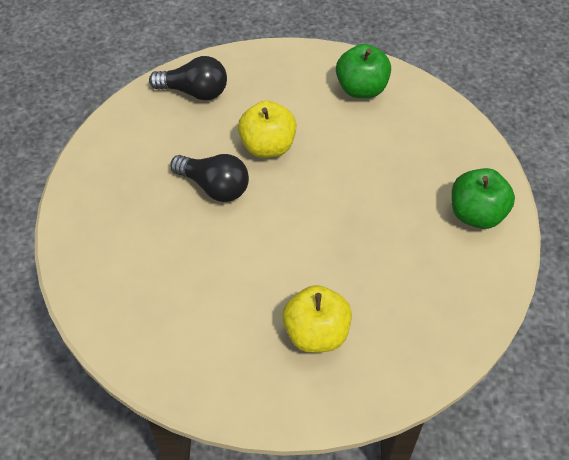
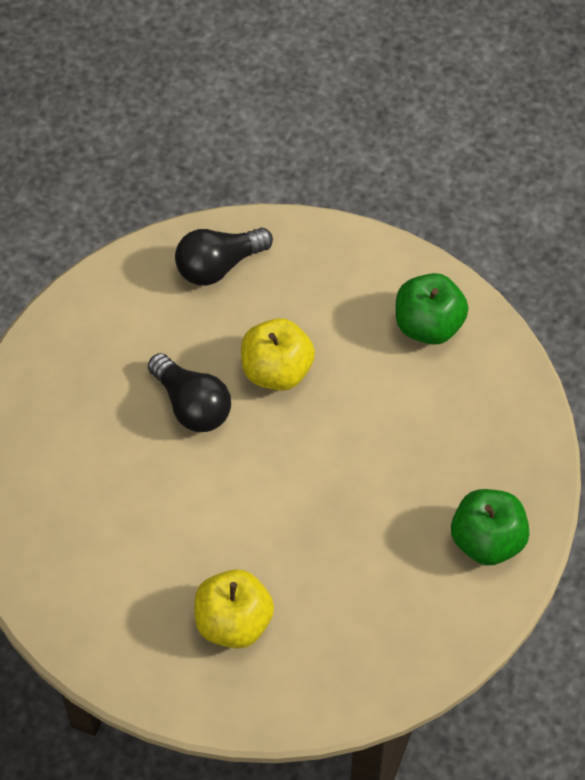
camera: 20 degrees right, 5 degrees up
(195, 92) = (218, 266): black light bulb -> black light bulb turned 120 degrees clockwise

